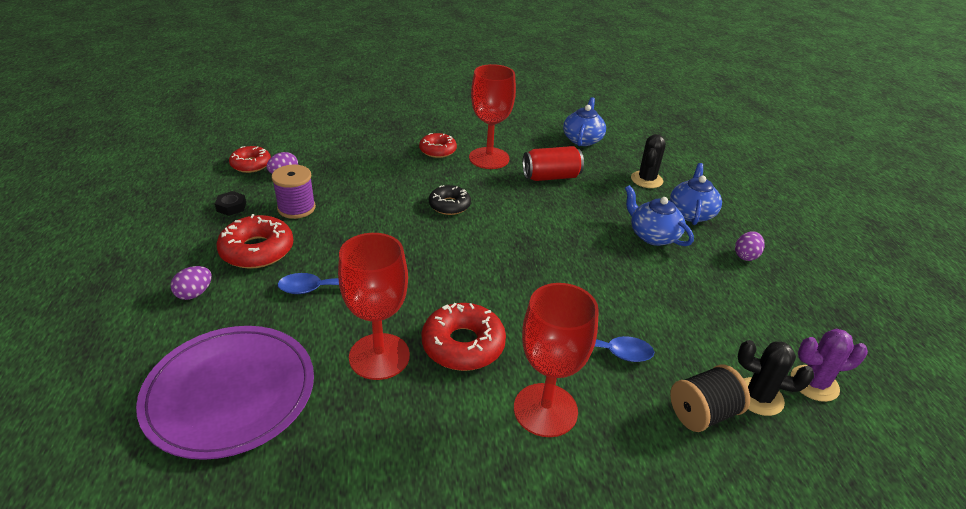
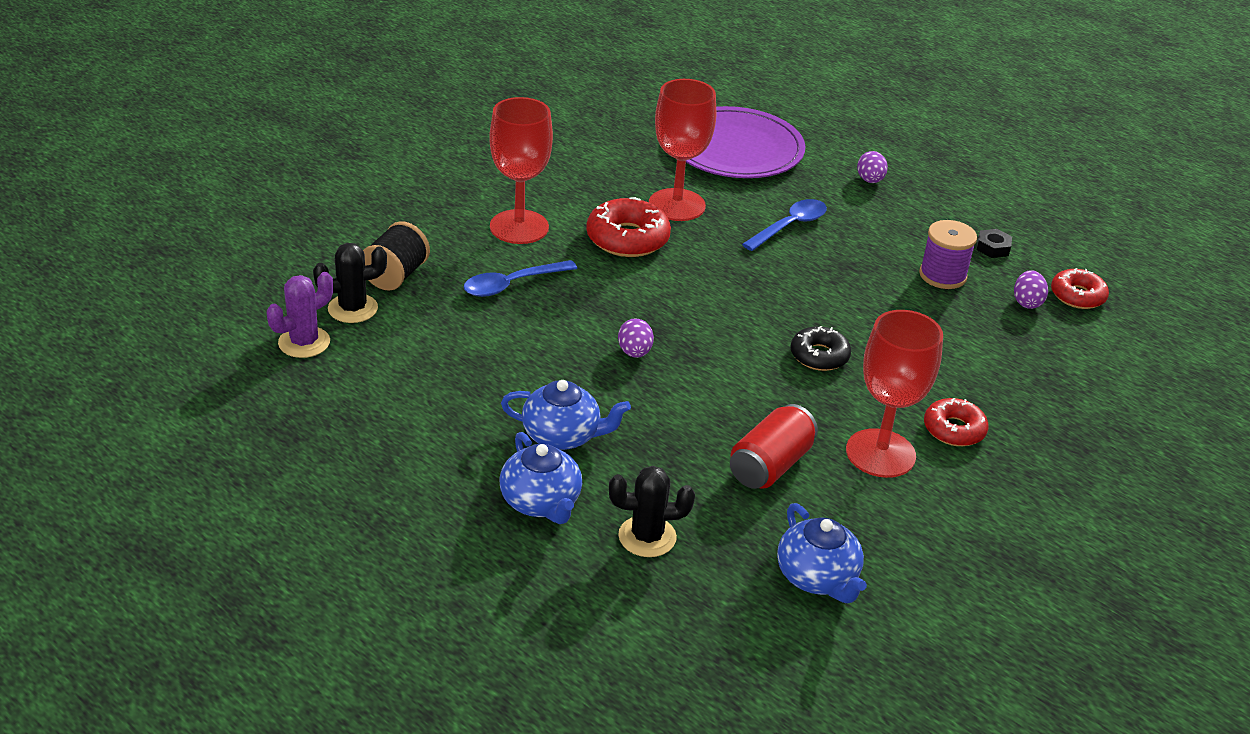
camera: 140 degrees right, 0 degrees up
(257, 250) = (894, 226): red donut -> none
(646, 180) = (647, 537): black cactus -> black cactus turned 75 degrees counterclockwise
(746, 256) = (432, 464): purple egg -> purple egg (634, 352)

